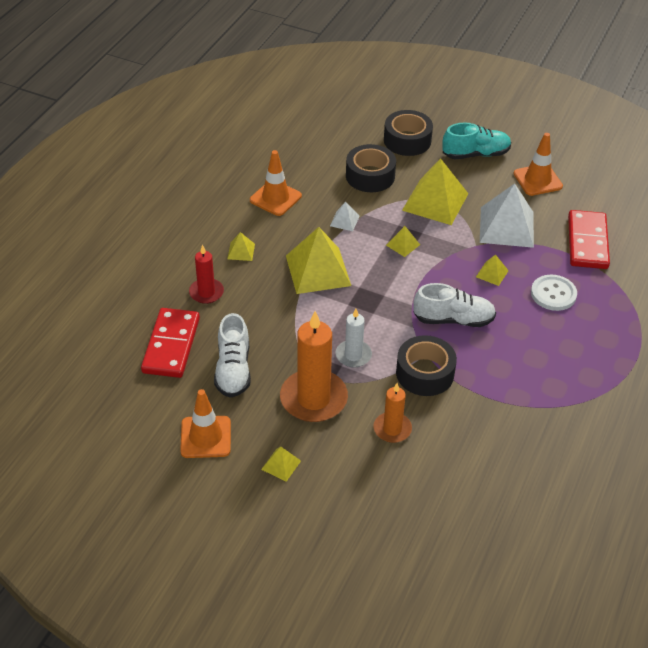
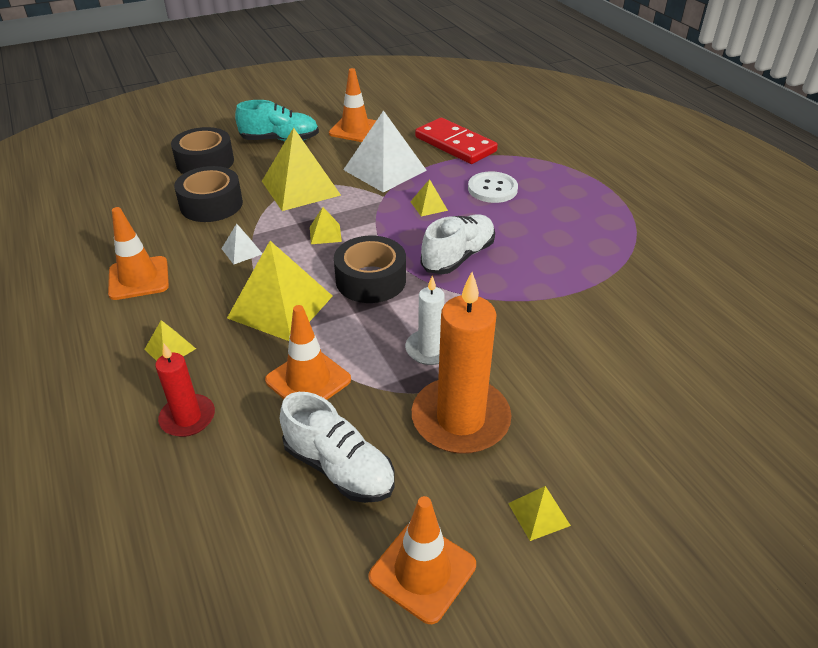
camera: 50 degrees left, 5 degrees down
(171, 345) = (226, 509): red domino -> none
(276, 320) = (308, 380): none -> orange traffic cone
(392, 429) = (564, 380): orange candle -> none
(425, 373) = (508, 313): black tape -> black tape (371, 280)
(475, 154) = (280, 140): turquoise shoe -> turquoise shoe turned 60 degrees clockwise

